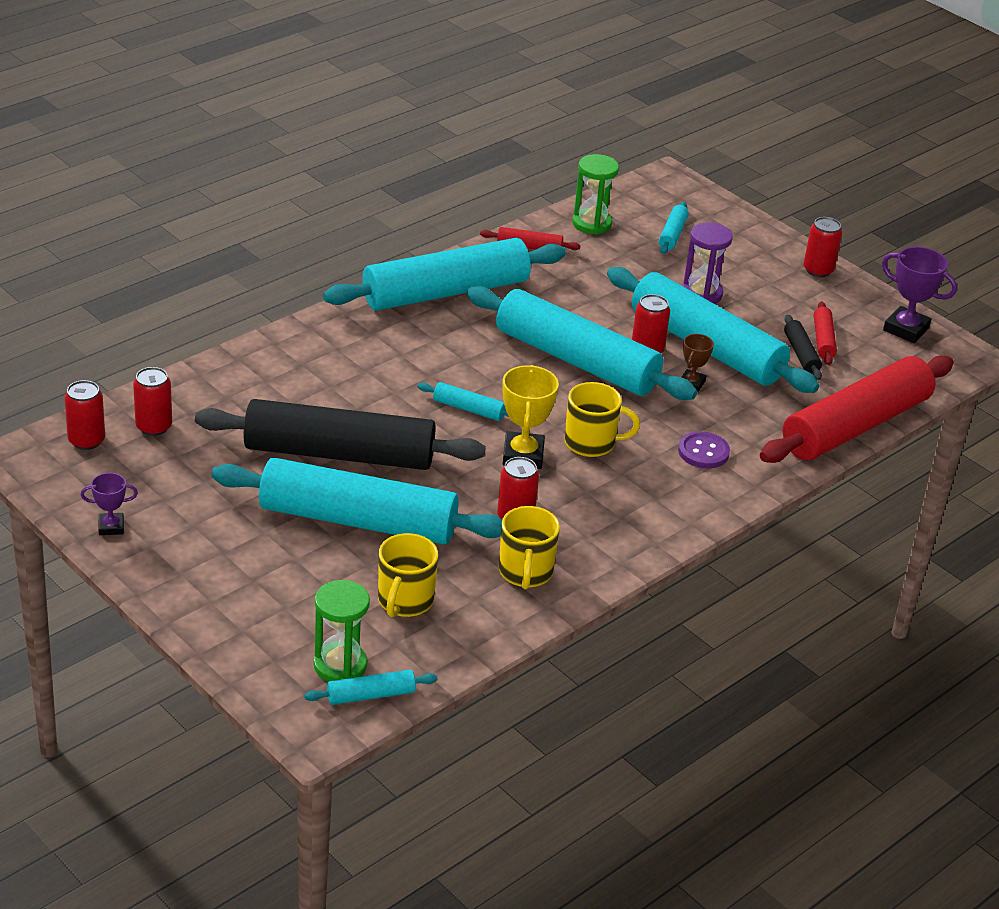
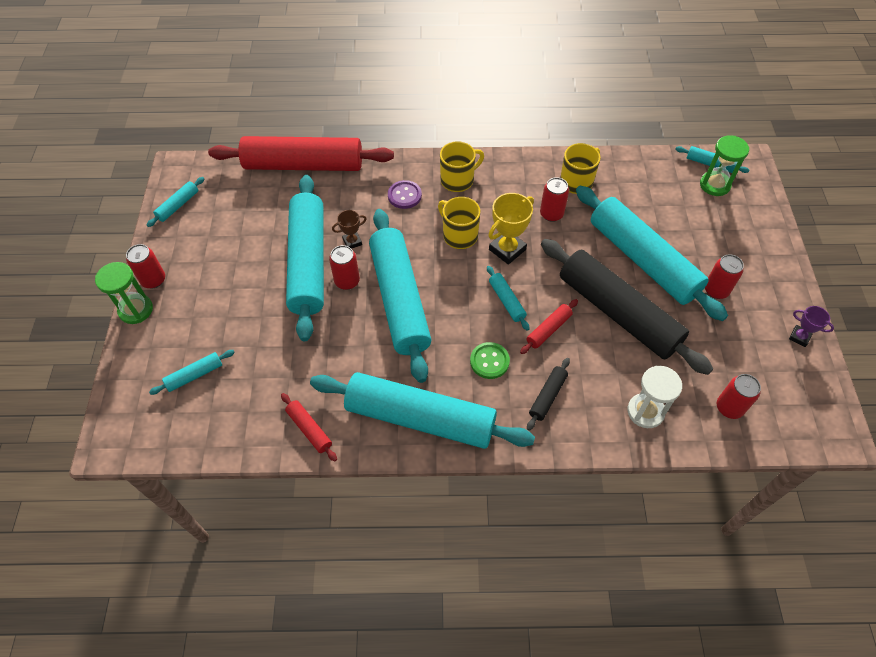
camera: 135 degrees left, 20 degrees up
(86, 440) = (784, 422): red can -> red can (716, 290)
(239, 386) = (645, 411): none -> white hourglass
(405, 601) = (654, 200): yellow mug -> yellow mug (458, 180)
(430, 355) = (489, 361): none -> green button
(591, 224) = (234, 426): green hourglass -> green hourglass (136, 310)
(701, 294) = (253, 306): purple hourglass -> none
(801, 354) = (262, 224): black rolling pin -> black rolling pin (547, 396)
(823, 340) = (235, 226): red rolling pin -> red rolling pin (548, 330)
(906, 329) = (178, 205): purple trophy -> turquoise rolling pin

